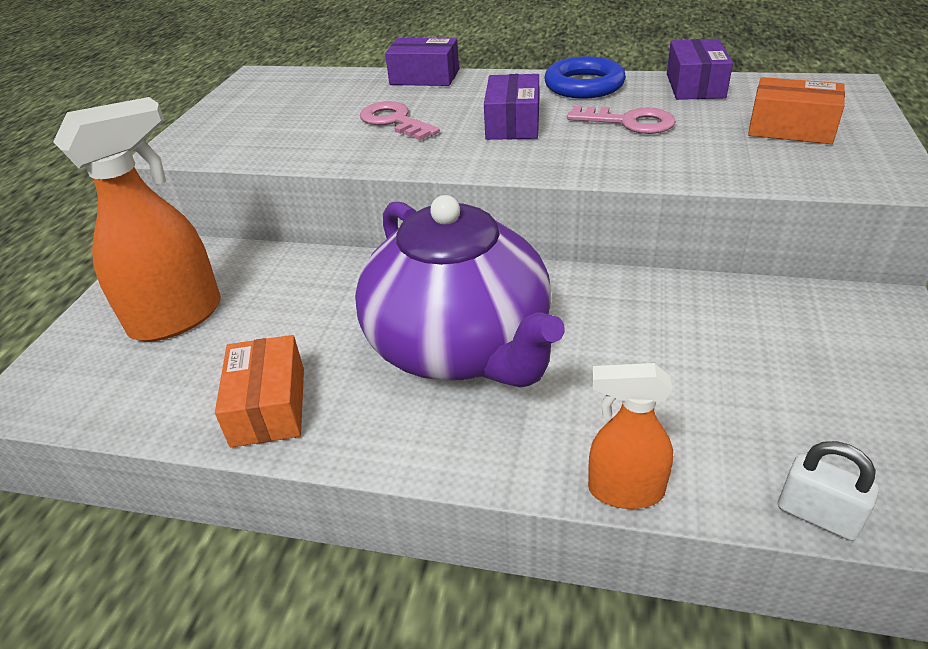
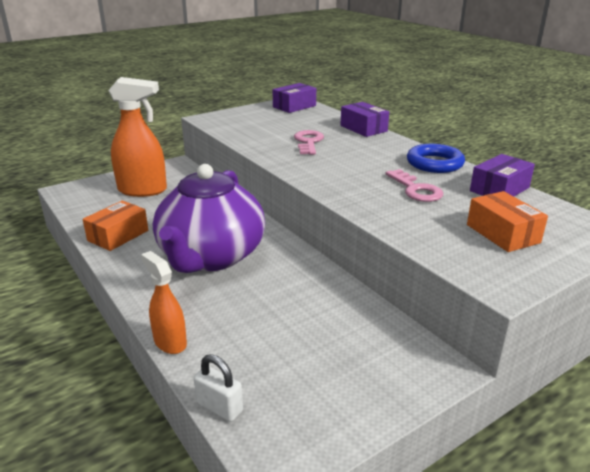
camera: 40 degrees right, 10 degrees down
(513, 123) = (357, 165): purple box -> purple box (294, 106)
(818, 515) = (219, 407): white padlock -> white padlock turned 45 degrees counterclockwise

